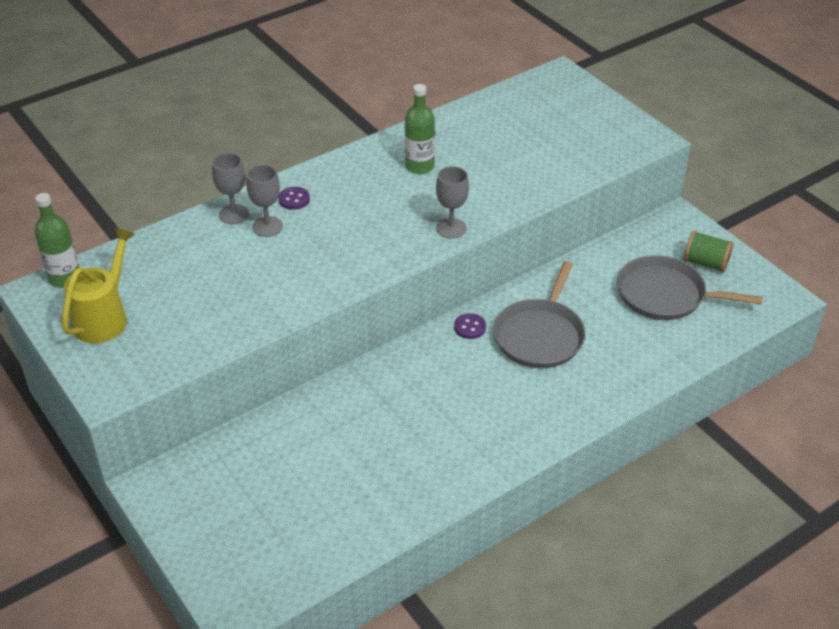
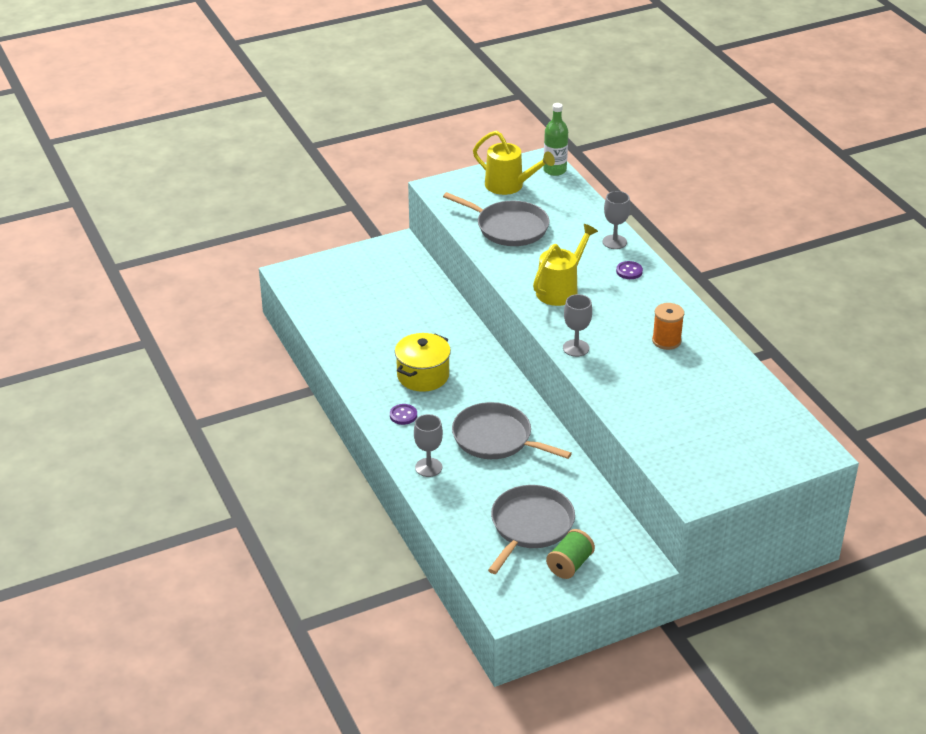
camera: 100 degrees right, 5 degrees down
(209, 307) = (509, 227): none -> grey pan
(267, 226) = (596, 257): grey goblet -> grey goblet (428, 467)
(340, 249) = (561, 289): none -> yellow watering can
(419, 166) = (666, 341): green bottle -> orange spool
(445, 414) = (423, 376): none -> yellow pot
(470, 327) = (515, 400): purple button -> purple button (403, 415)

